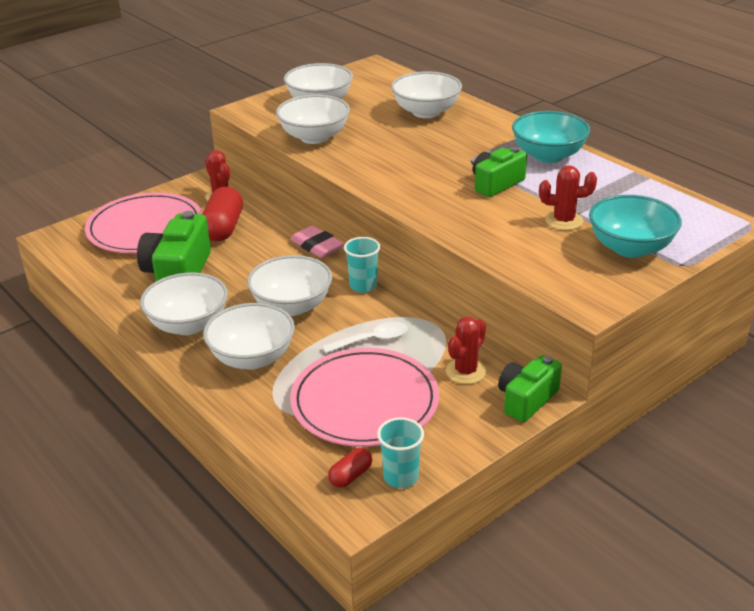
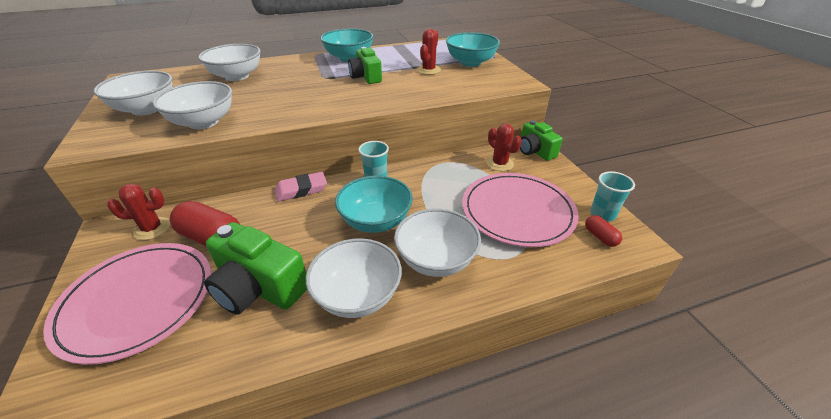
camera: 70 degrees left, 5 degrees up
(292, 306) = (376, 221): white bowl -> turquoise bowl
(372, 340) = (446, 192): white spoon -> none

